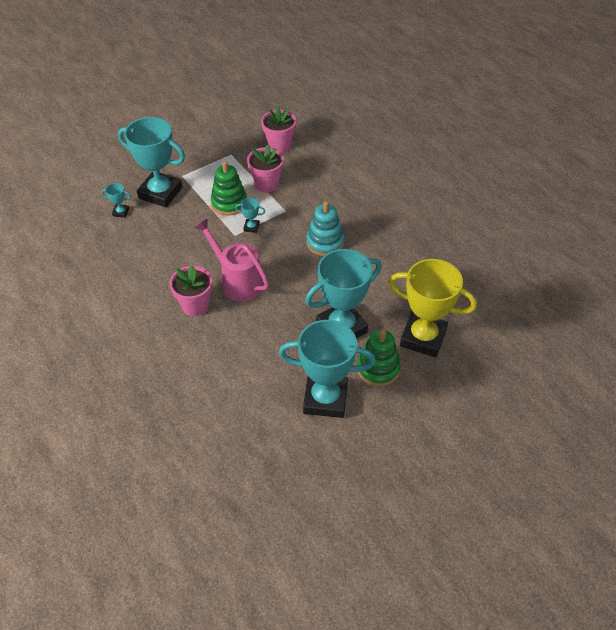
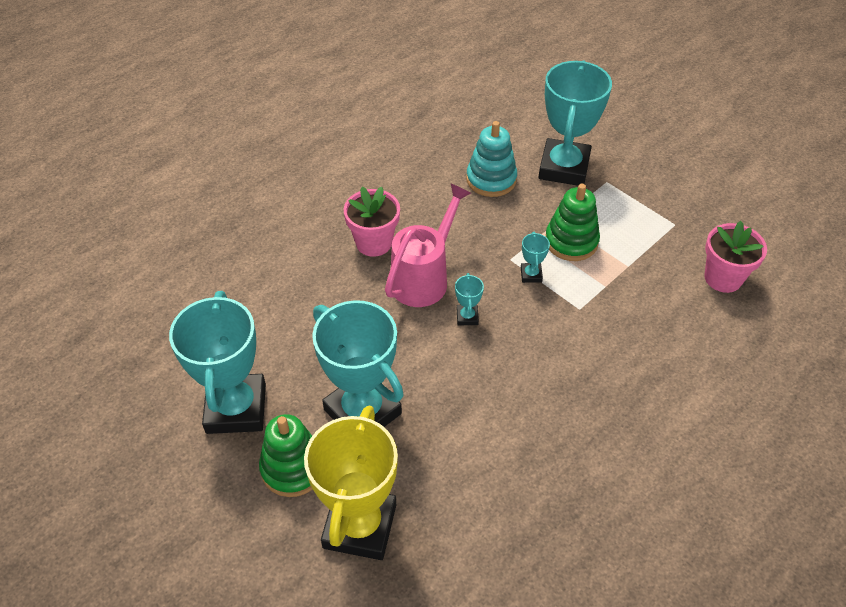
camera: 80 degrees right, 0 degrees up
(121, 212) = (515, 139): turquoise trophy -> turquoise trophy (467, 317)
(266, 184) = (627, 277): pink flower pot -> none
(325, 242) = (527, 368): turquoise stacking toy -> turquoise stacking toy (491, 179)

